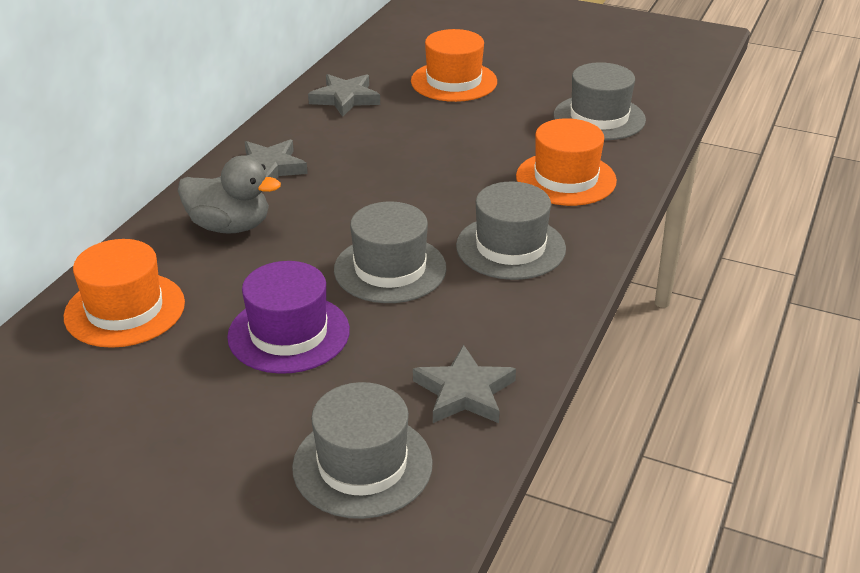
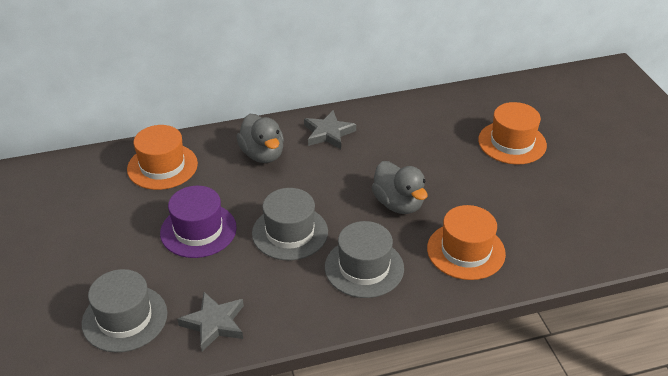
camera: 50 degrees right, 5 degrees up
(345, 99) = (432, 115): grey star -> none
(446, 182) = (398, 204): none -> grey duck
(599, 118) = (559, 227): grey hat -> none

